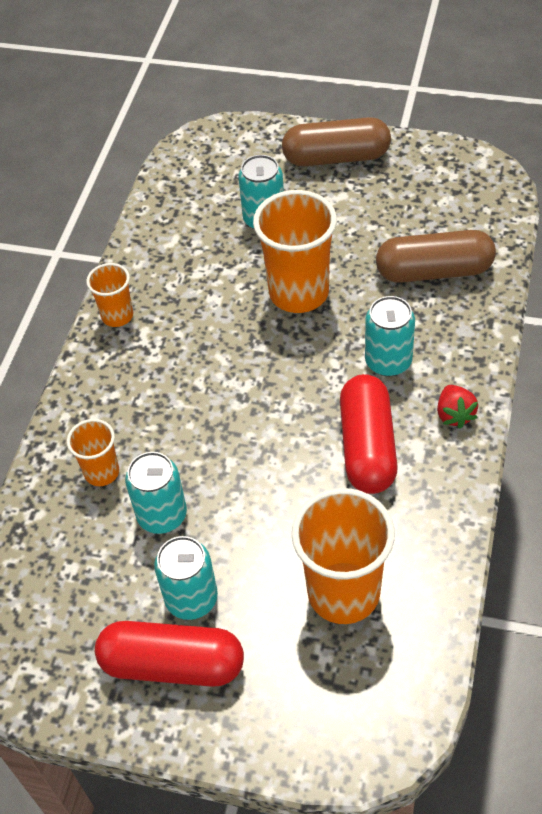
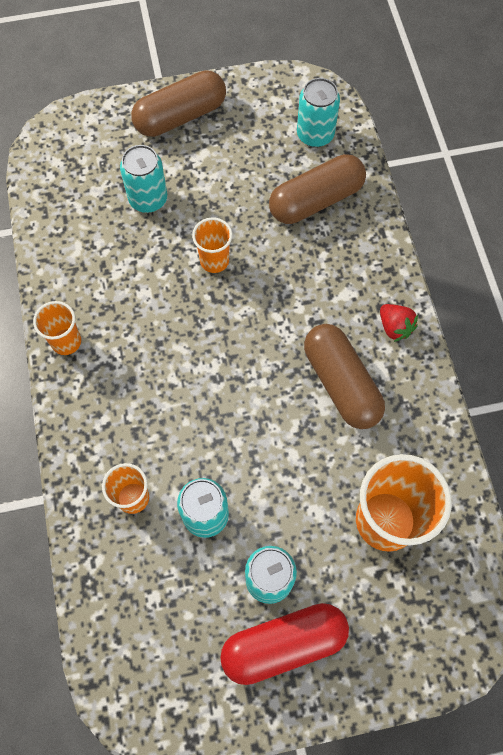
camera: 30 degrees left, 15 degrees up
(299, 293) = (214, 261): orange cup -> orange cup, size x0.54
(367, 446) = (341, 383): red capsule -> brown capsule
(388, 361) = (320, 298): turquoise can -> turquoise can (315, 135)

